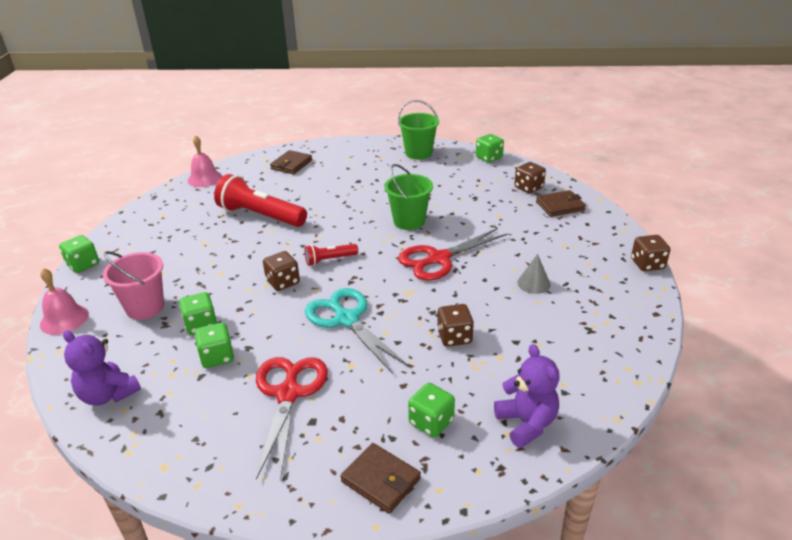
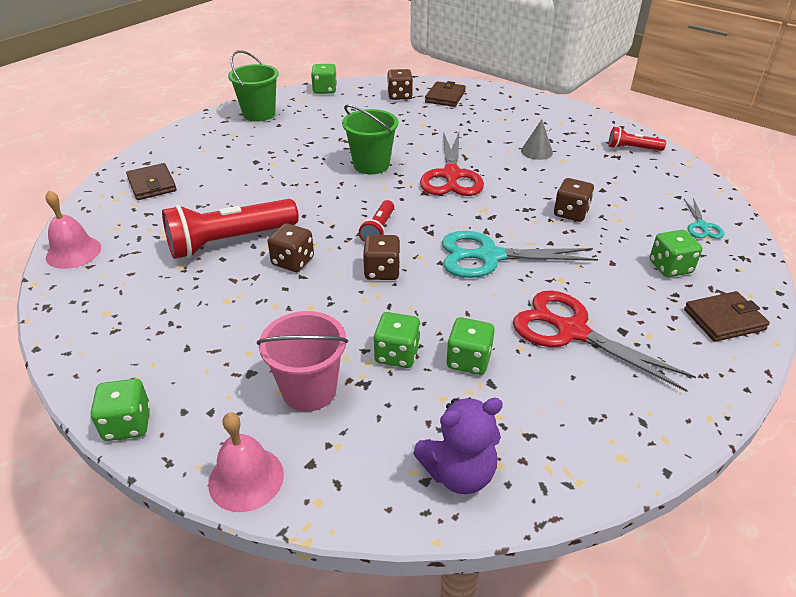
camera: 55 degrees left, 5 degrees up
(526, 423) = (702, 226): purple teddy bear -> turquoise scissors
(619, 334) = (632, 148): none -> red flashlight
(647, 264) = (562, 103): brown dice -> brown dice (293, 261)

